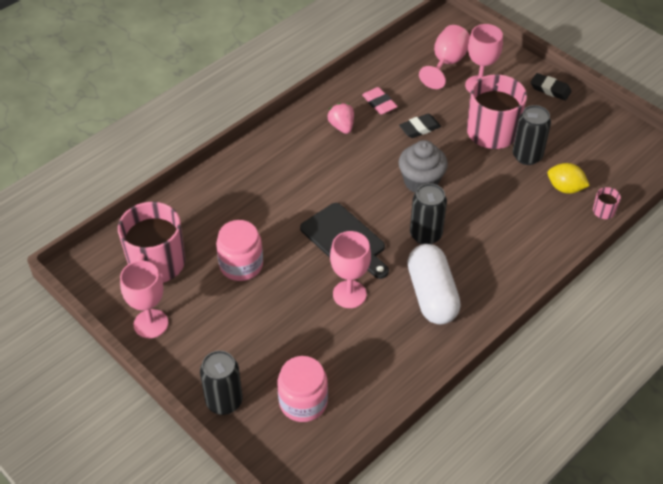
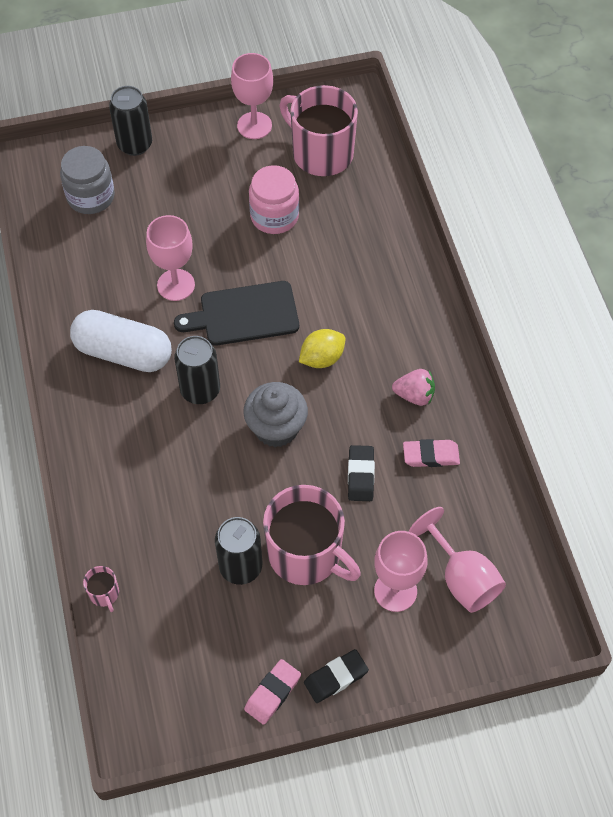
camera: 120 degrees right, 10 degrees up
(303, 402) = (91, 196): pink jar -> grey jar
(565, 188) = (165, 574): yellow lemon -> yellow lemon (322, 358)
(583, 110) = (272, 693): none -> pink eraser

